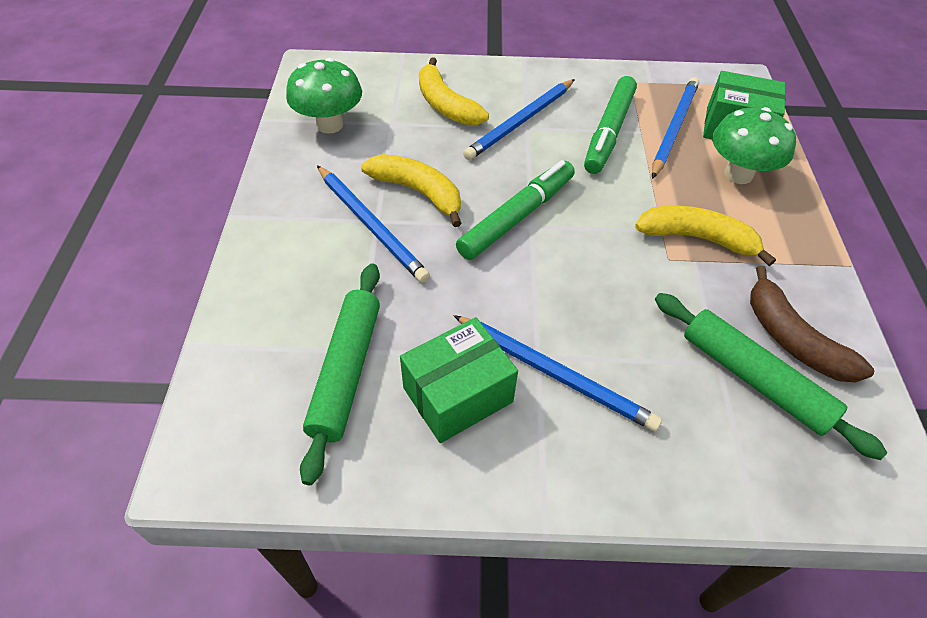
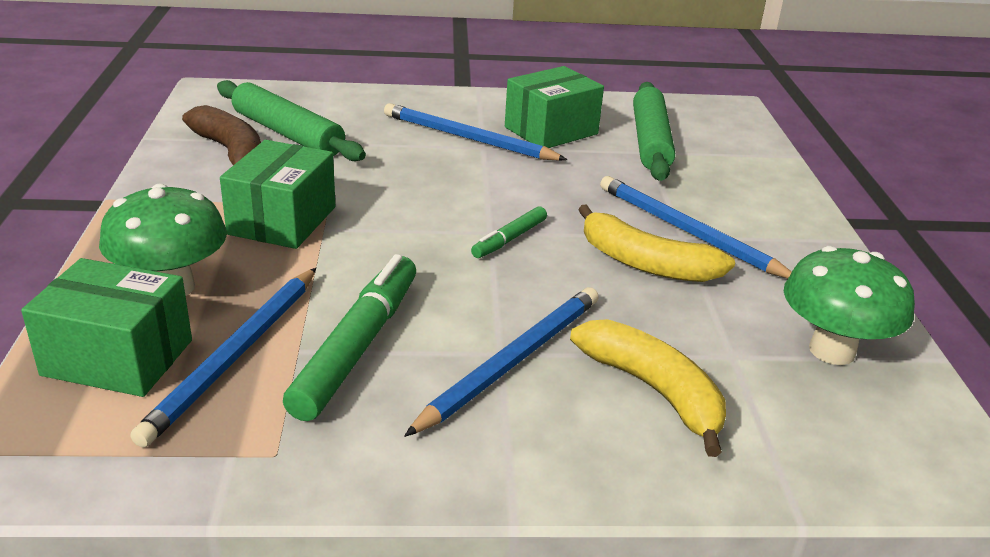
camera: 175 degrees right, 20 degrees down
(517, 217) = (509, 239): green marker -> green marker, size x0.52
(697, 238) = (282, 220): yellow banana -> green box

